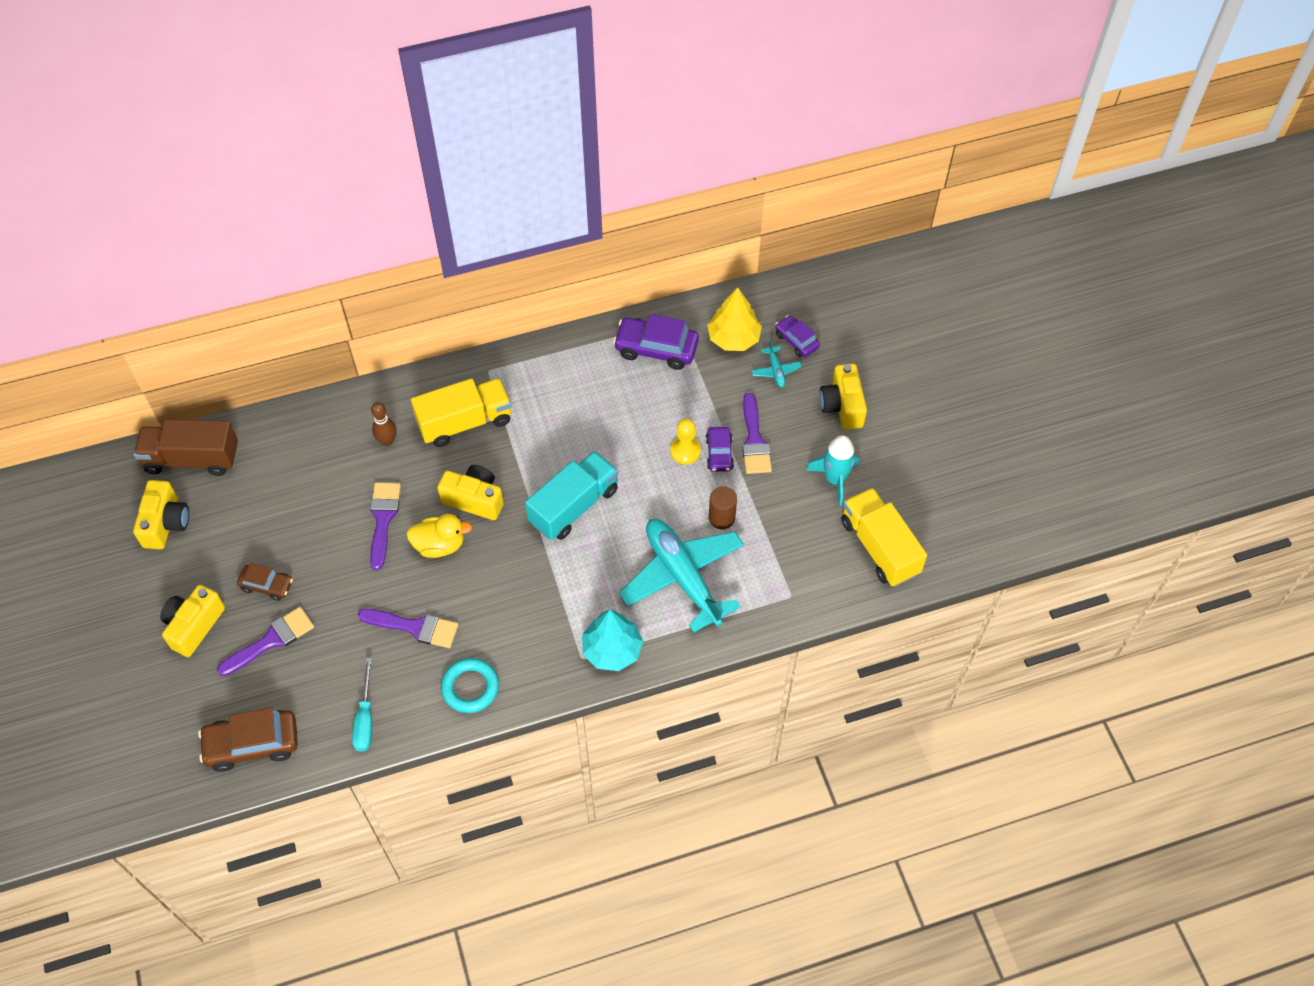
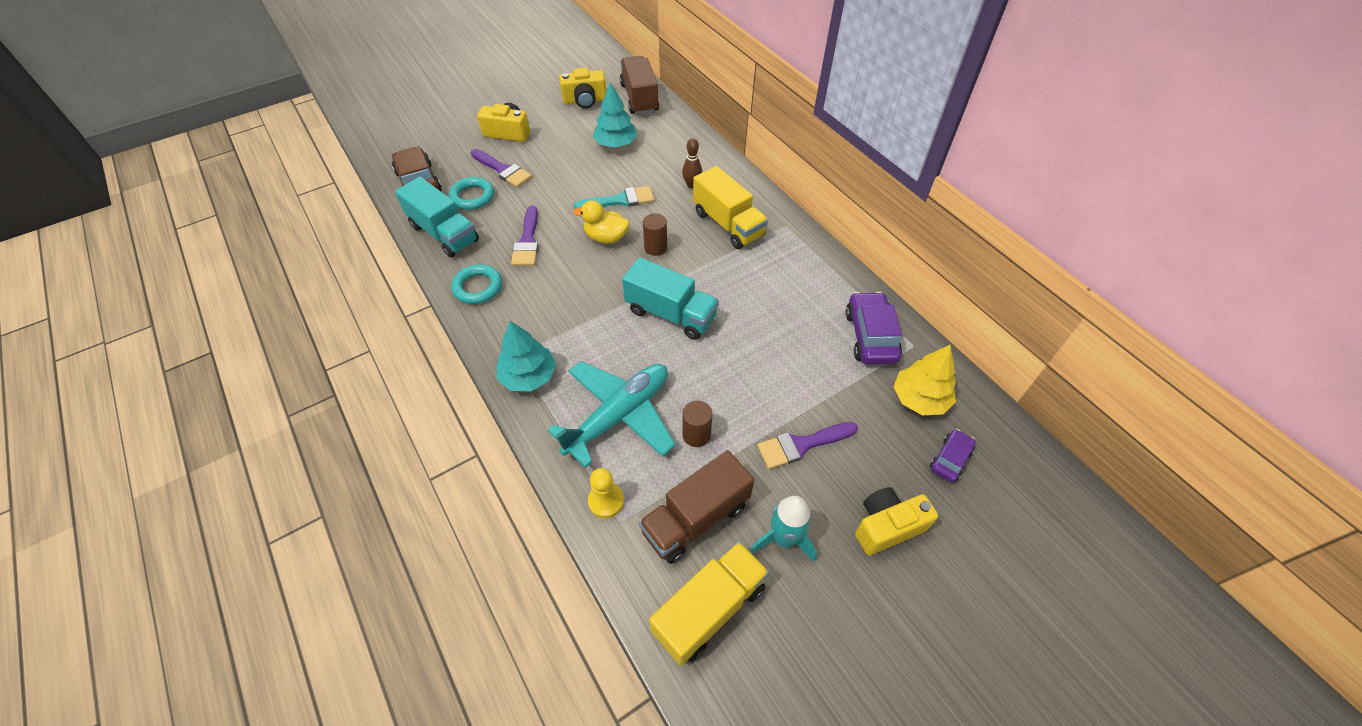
camera: 75 degrees right, 5 degrees down
(267, 585) = (547, 156): brown car -> none
(275, 504) = (616, 143): none -> turquoise tree
(309, 681) = (472, 196): none -> turquoise ring
(365, 718) = (444, 233): turquoise screwdriver -> turquoise truck
(383, 519) = (620, 200): purple brush -> turquoise brush
(440, 545) = (606, 237): yellow duck -> yellow duck turned 120 degrees clockwise
(474, 499) = (655, 247): yellow camera -> brown cylinder
(685, 451) = (763, 386): yellow pawn -> yellow pawn (606, 501)
(719, 454) = (772, 416): purple car -> none
(775, 370) = (899, 447): turquoise plane -> none
(802, 538) = (696, 518): none -> brown truck

